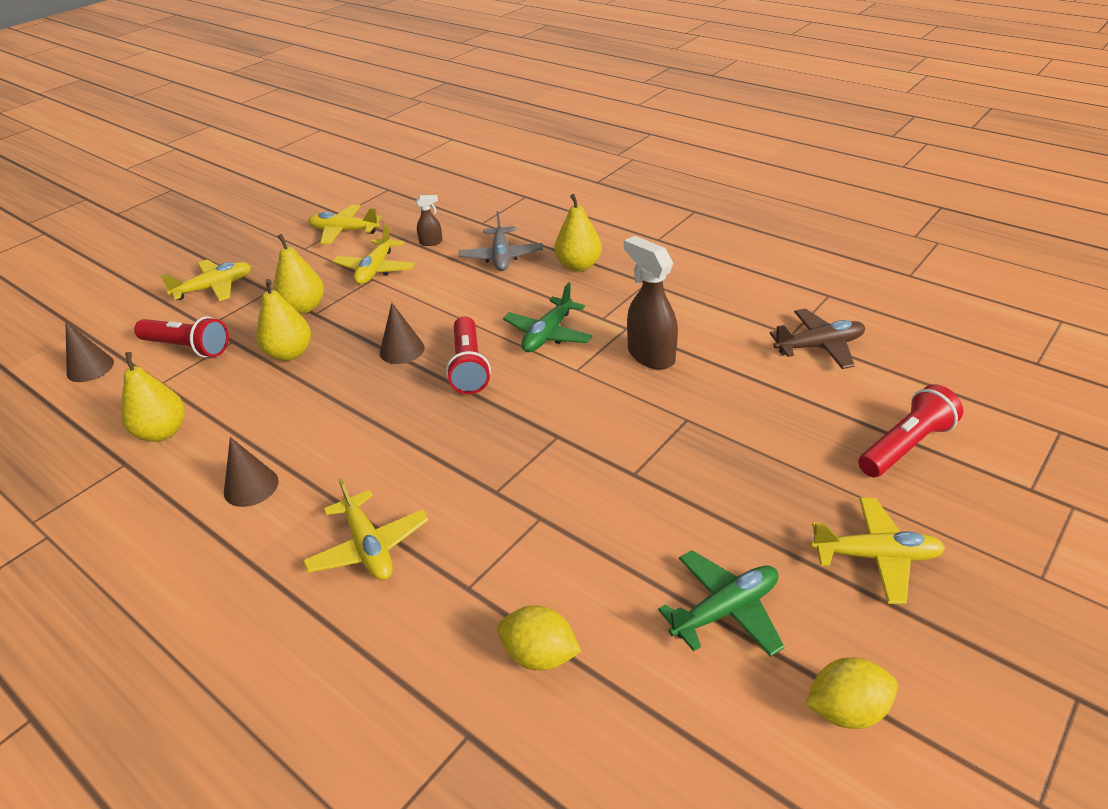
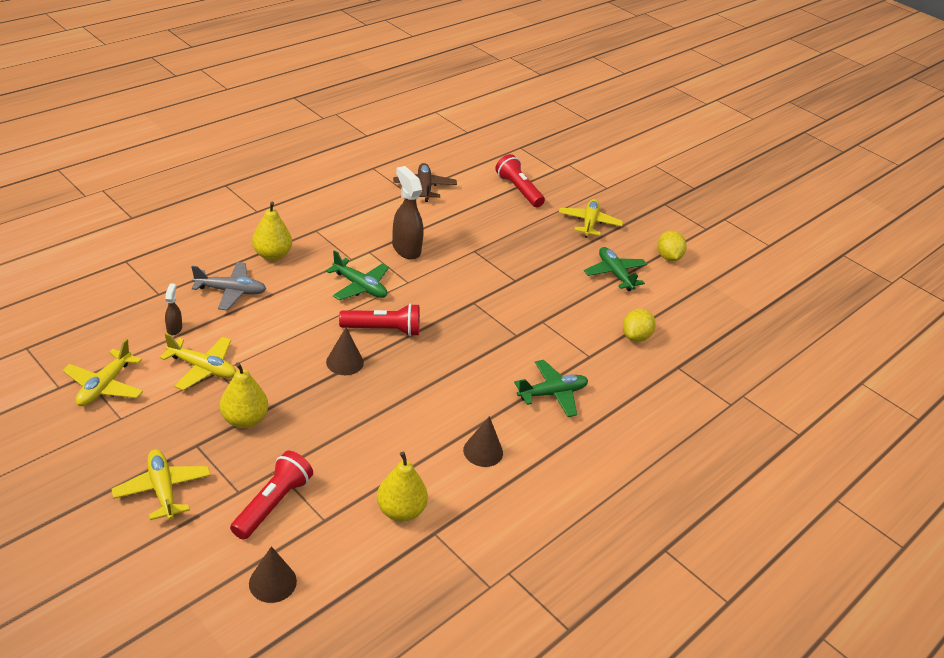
camera: 90 degrees left, 0 degrees up
(289, 353) = (318, 430): yellow pear -> none
(368, 547) = (552, 394): yellow plane -> green plane
(650, 355) = (406, 249): brown spray bottle -> brown spray bottle turned 90 degrees clockwise

